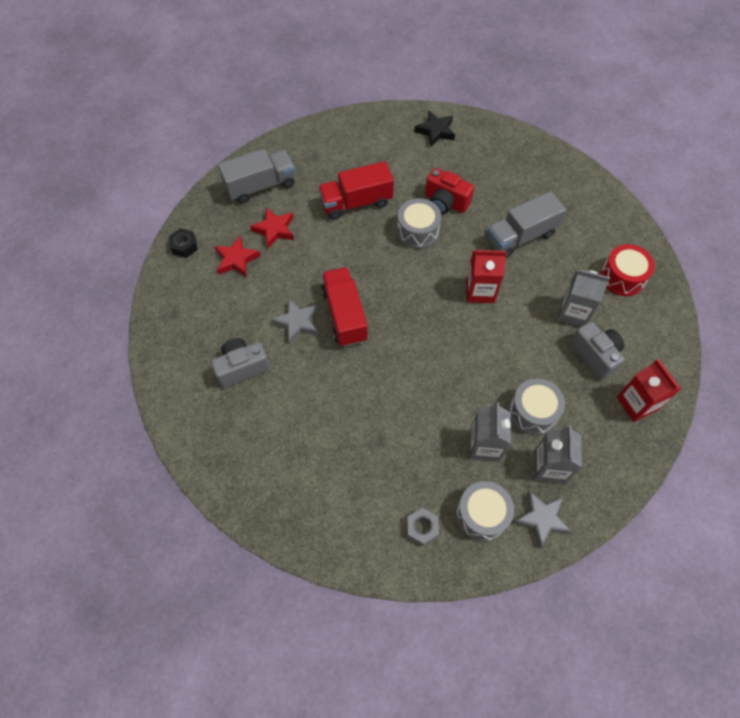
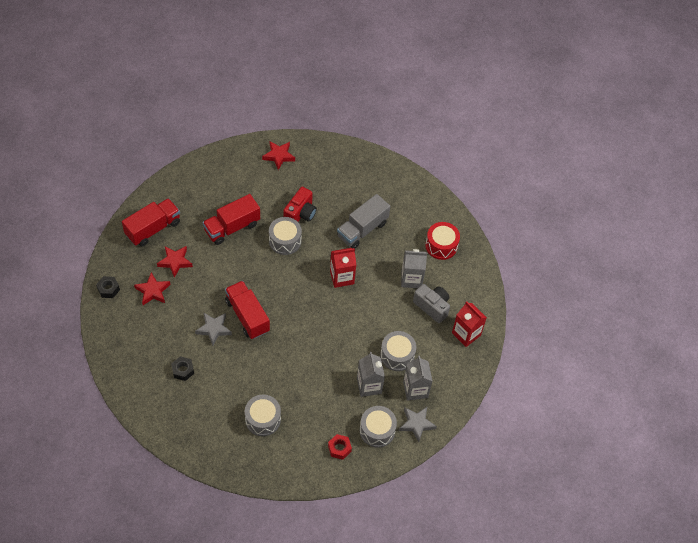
camera: 20 degrees left, 5 degrees down
(242, 368) = (183, 370): grey camera -> black nut
(260, 186) = (153, 228): grey truck -> red truck
(327, 459) = (263, 419): none -> grey drum
(422, 528) = (339, 448): grey nut -> red nut
(435, 131) = (279, 156): black star -> red star
(445, 202) = (300, 214): red camera -> red camera turned 75 degrees counterclockwise

